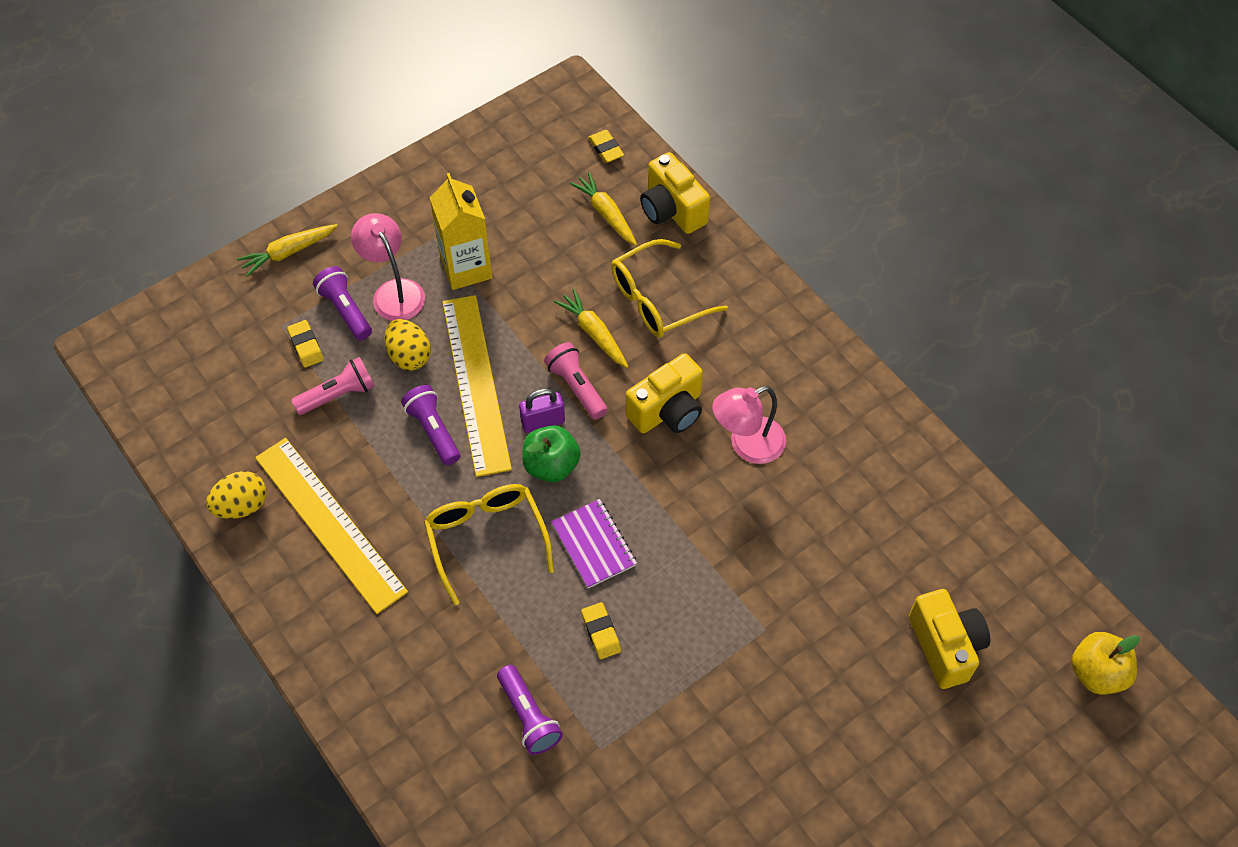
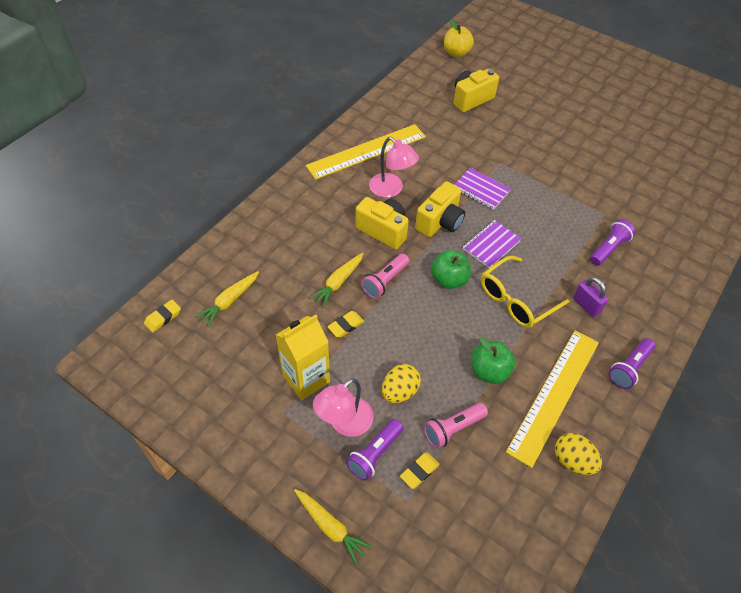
camera: 110 degrees left, 5 degrees down
(338, 395) = (452, 429): pink flashlight -> pink flashlight turned 75 degrees counterclockwise
(394, 462) = (489, 371): none -> green apple
(433, 430) = (454, 354): purple flashlight -> purple flashlight (629, 368)
(476, 383) = (405, 340): yellow ruler -> yellow ruler (367, 151)
(543, 422) = (419, 293): purple padlock -> purple padlock (586, 305)
(601, 632) = (542, 229): yellow eraser -> yellow eraser (345, 326)
(657, 300) = (298, 254): yellow glasses -> none
(672, 210) = (216, 263): yellow camera -> yellow camera (440, 222)
(710, 574) = (481, 190): none -> purple notebook

